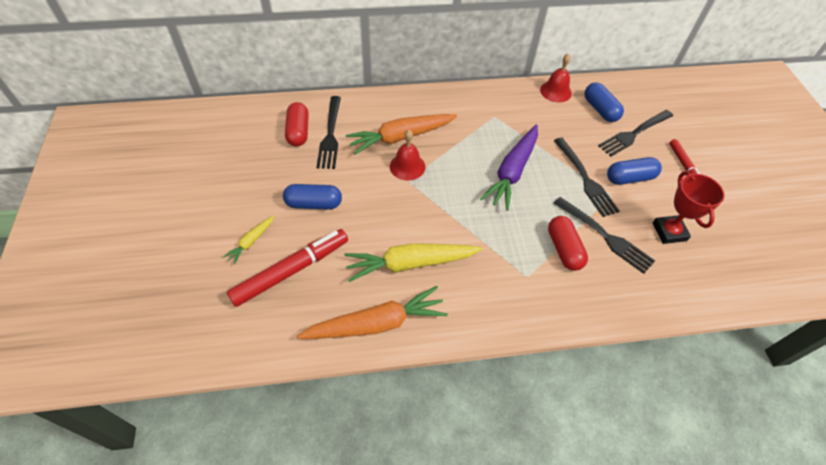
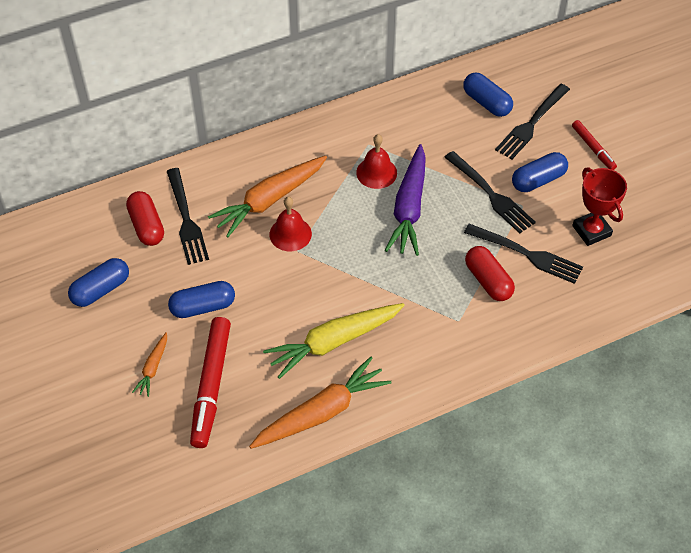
camera: 15 degrees left, 0 degrees up
(241, 169) = (101, 290): none -> blue capsule
(251, 242) = (153, 368): yellow carrot -> orange carrot
(291, 271) = (211, 386): red marker -> red marker turned 150 degrees clockwise
(555, 91) = (430, 92): red bell -> red bell (376, 172)

